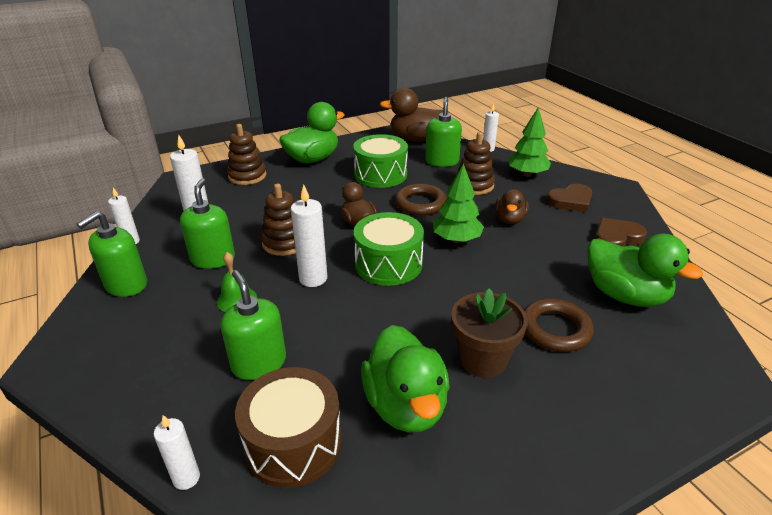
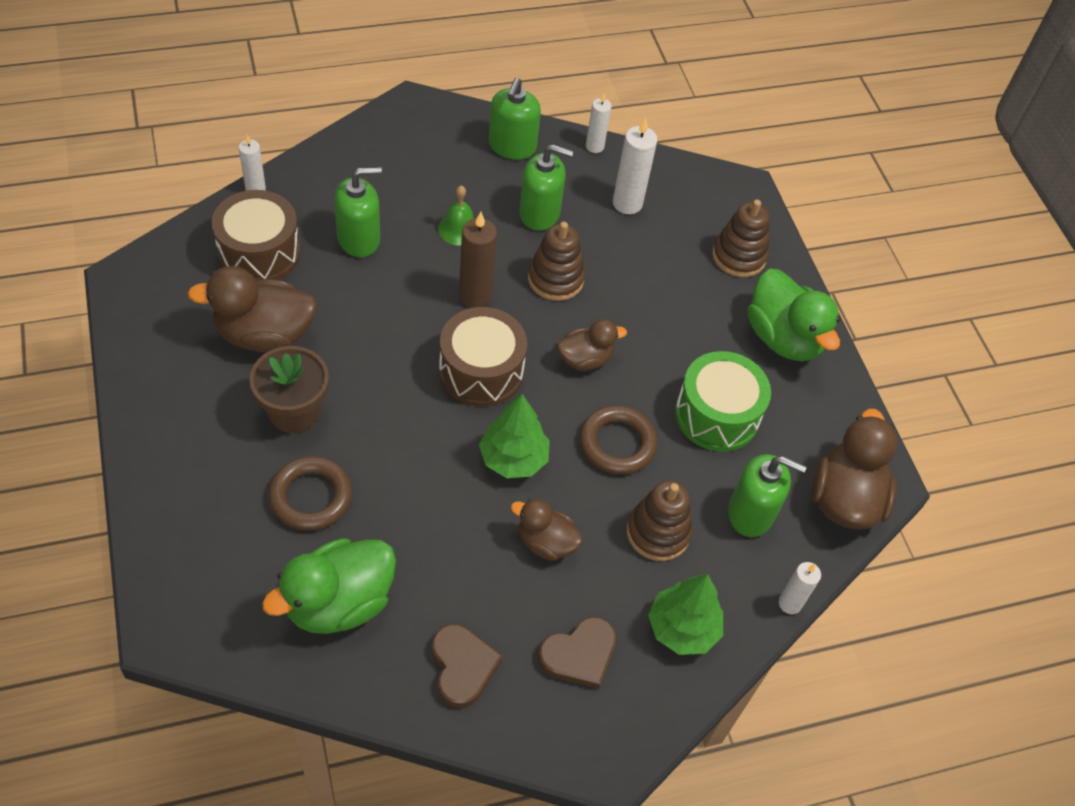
camera: 95 degrees right, 20 degrees up
(126, 285) = (512, 146): green soap dispenser -> green soap dispenser turned 120 degrees counterclockwise
(313, 278) = (475, 296): white candle -> brown candle
(388, 264) = (481, 371): green drum -> brown drum
(406, 405) = (264, 335): green duck -> brown duck
(571, 201) = (579, 655): brown heart -> brown heart turned 105 degrees counterclockwise

